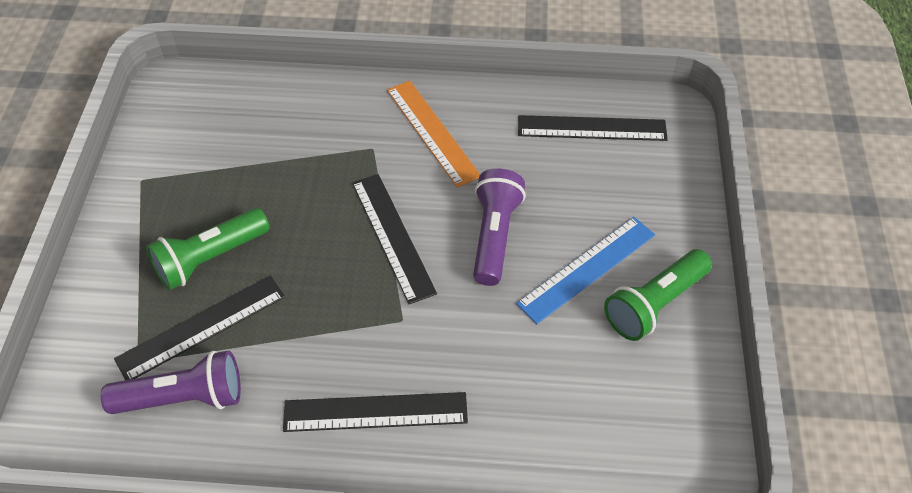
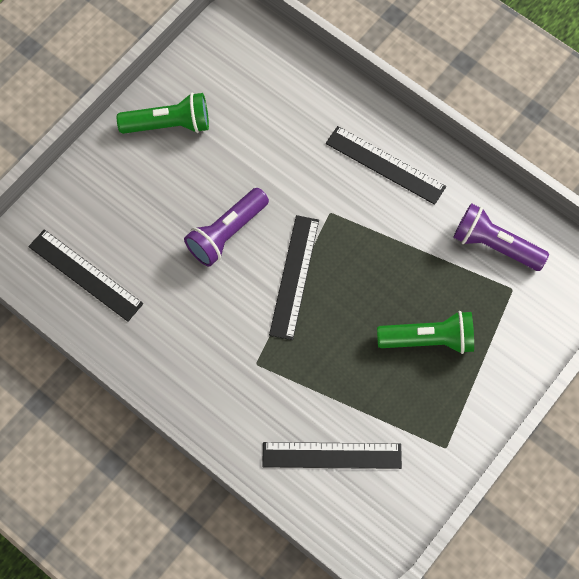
camera: 145 degrees left, 15 degrees up
(201, 327) = (460, 288): black ruler -> black ruler (332, 456)
(432, 132) = (202, 349): orange ruler -> none
(587, 269) = (188, 172): blue ruler -> none

